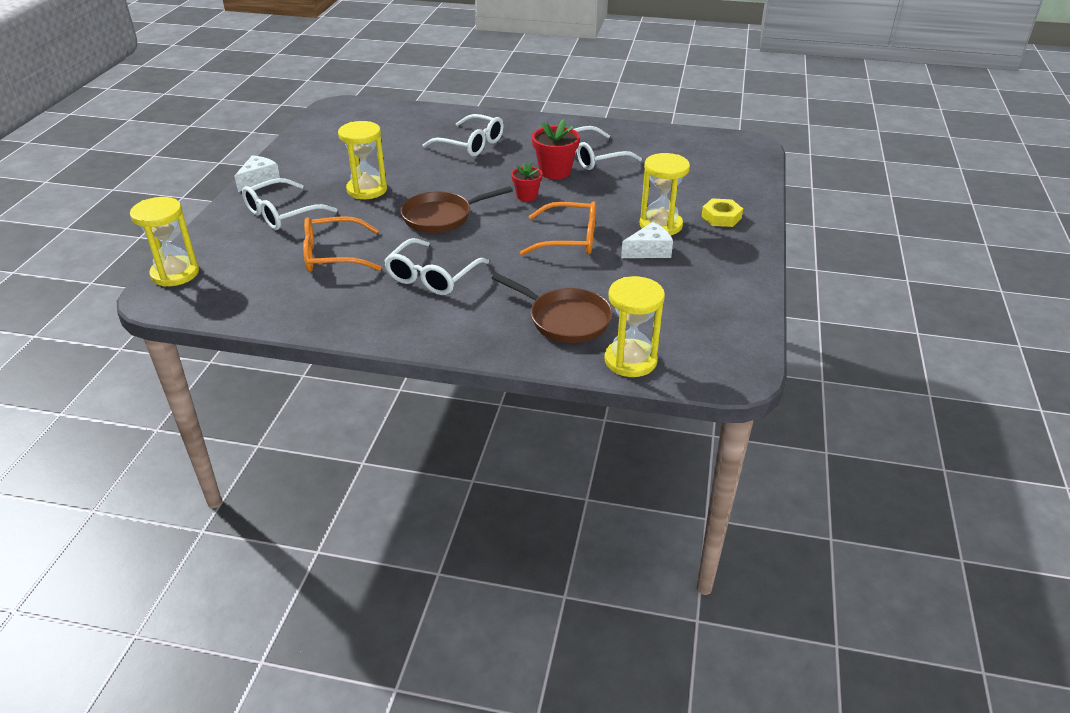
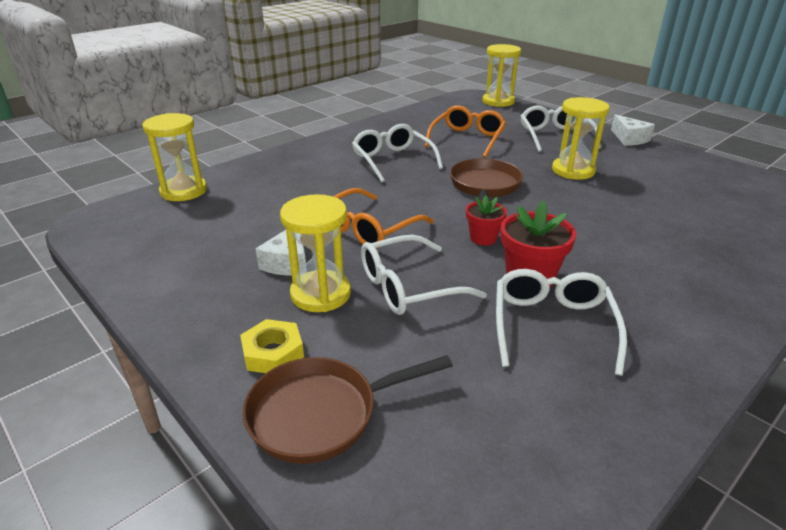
camera: 125 degrees right, 5 degrees down
(471, 144) = (656, 249): white glasses -> white glasses (407, 287)
(565, 319) = (265, 186): brown pan -> brown pan (321, 413)

